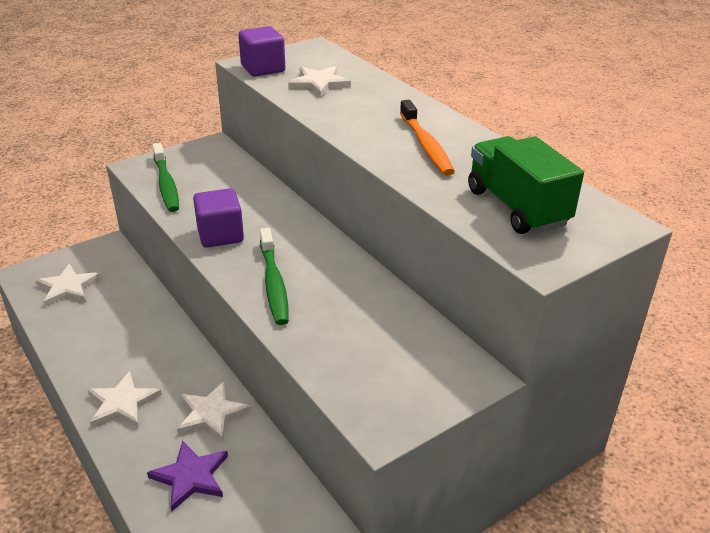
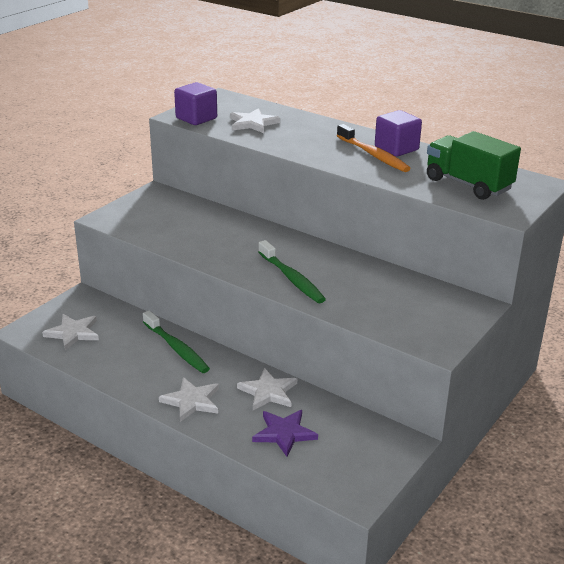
camera: 20 degrees left, 5 degrees down
(166, 184) = (142, 227): green toothbrush -> green toothbrush (176, 348)
(220, 235) = (221, 254): purple cube -> purple cube (396, 149)

